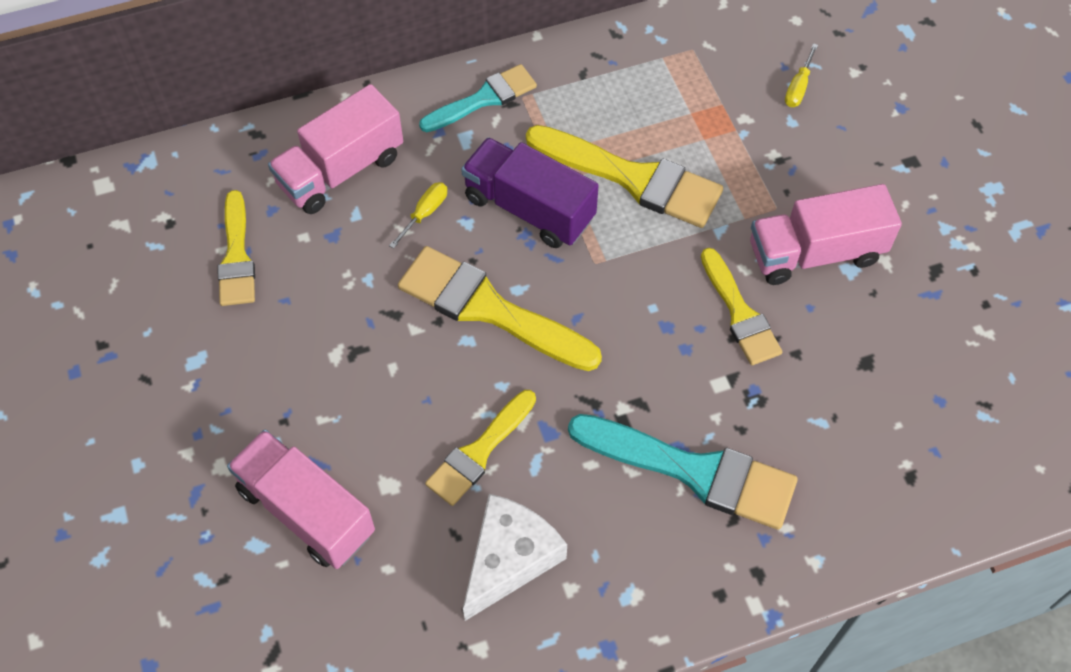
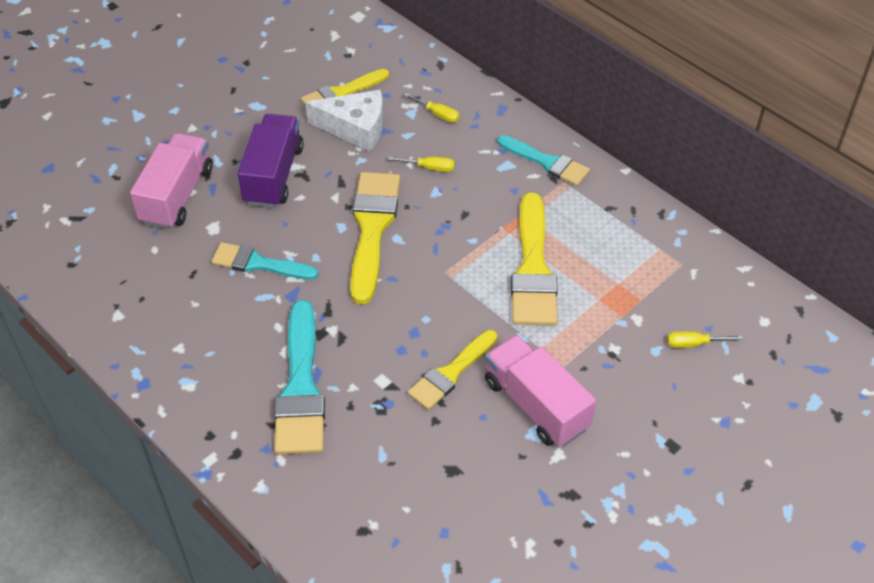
camera: 65 degrees right, 10 degrees down
(341, 170) = (437, 114): pink truck -> yellow screwdriver
(479, 452) = (258, 263): yellow brush -> turquoise brush
(509, 558) = (187, 307): white cheese -> white cheese (355, 128)
(529, 208) = (468, 220): purple truck -> purple truck (273, 175)

